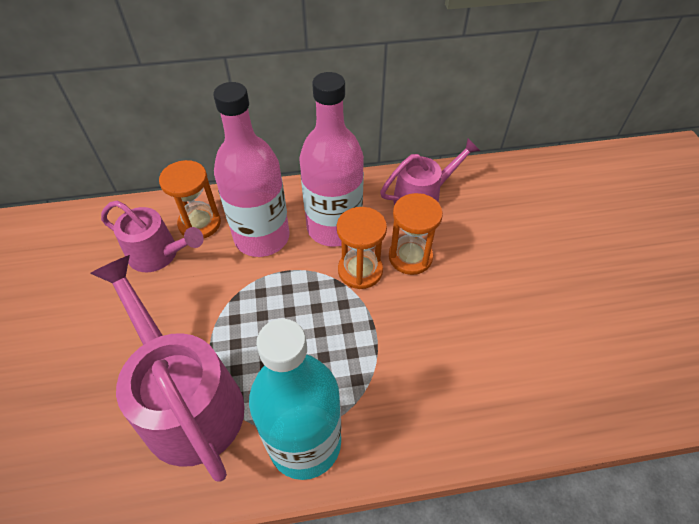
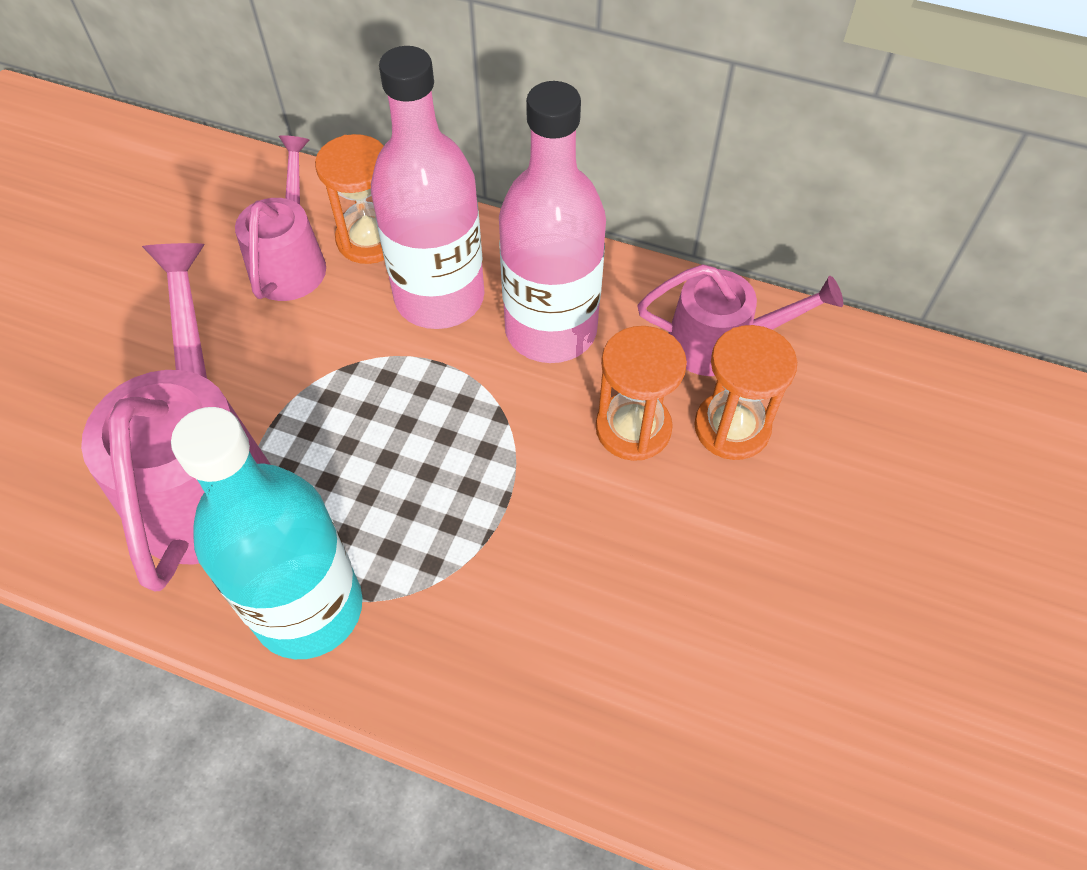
camera: 30 degrees right, 5 degrees up
(159, 255) = (291, 260): pink watering can -> pink watering can turned 135 degrees counterclockwise
(360, 270) = (544, 413): orange hourglass -> orange hourglass (732, 428)

